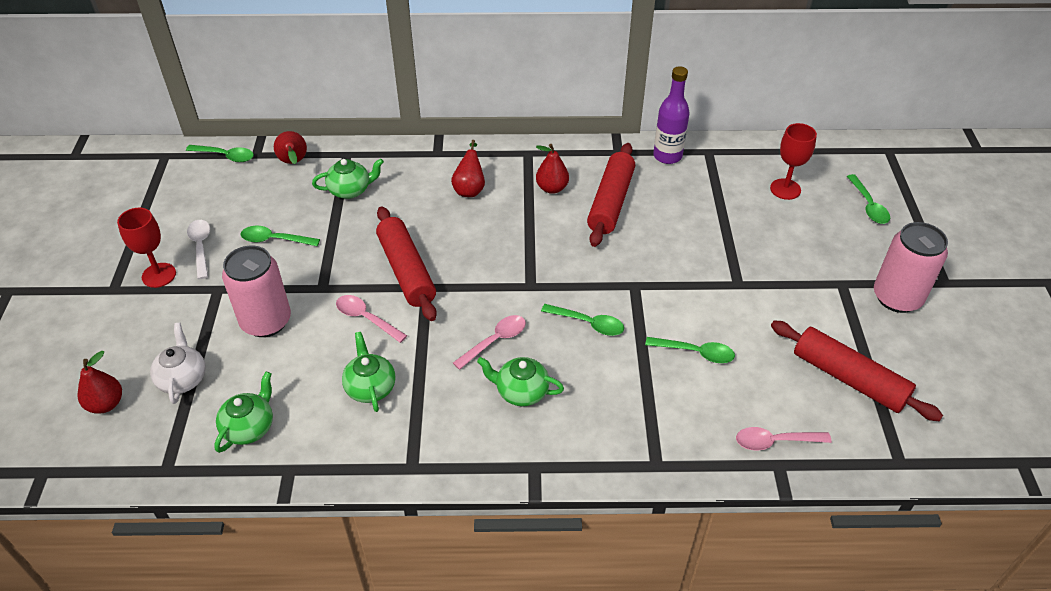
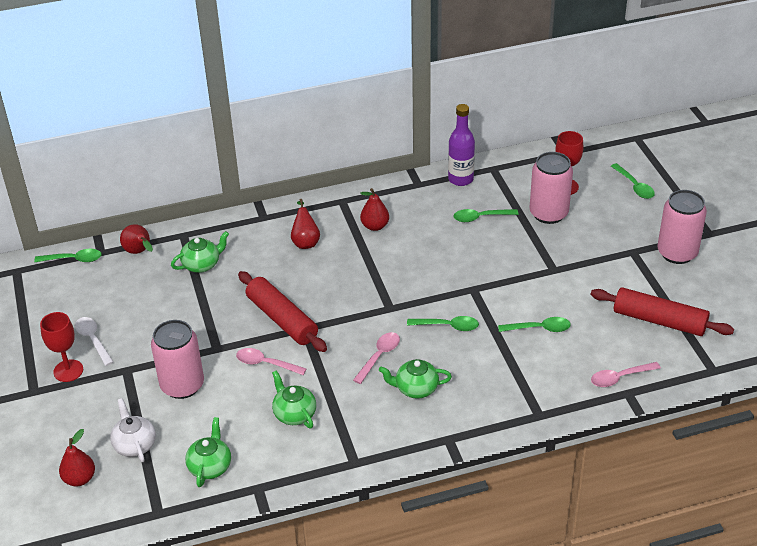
camera: 15 degrees left, 5 degrees down
(274, 240) = (155, 320): green spoon -> green spoon (480, 217)
(611, 202) = (428, 227): red rolling pin -> none
(755, 216) = (548, 213): none -> pink can

